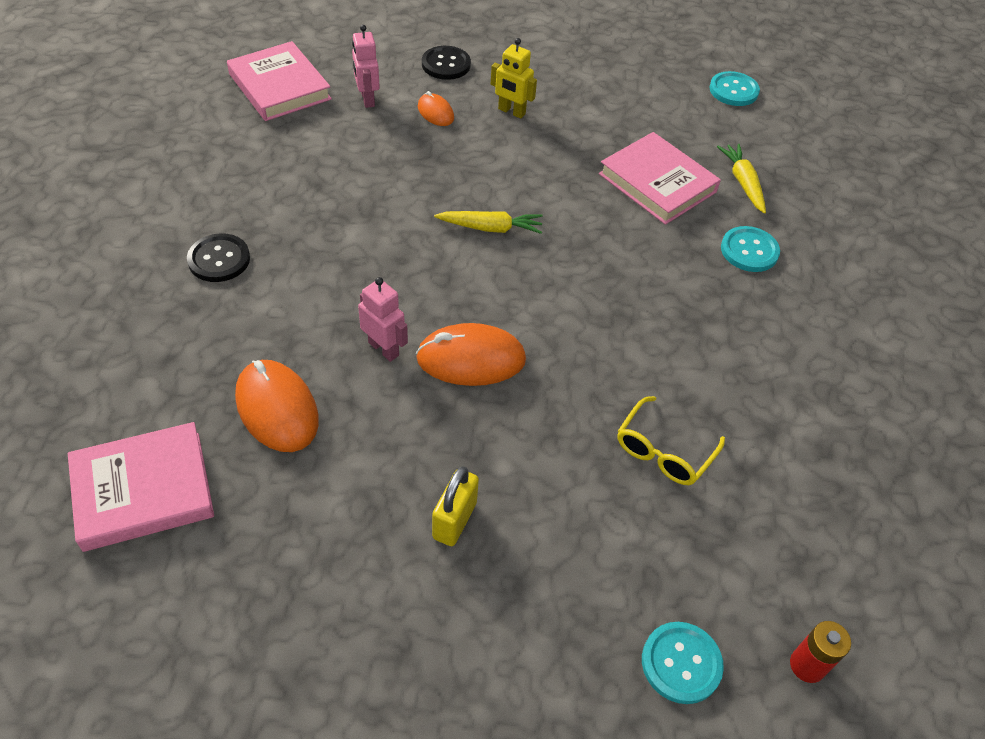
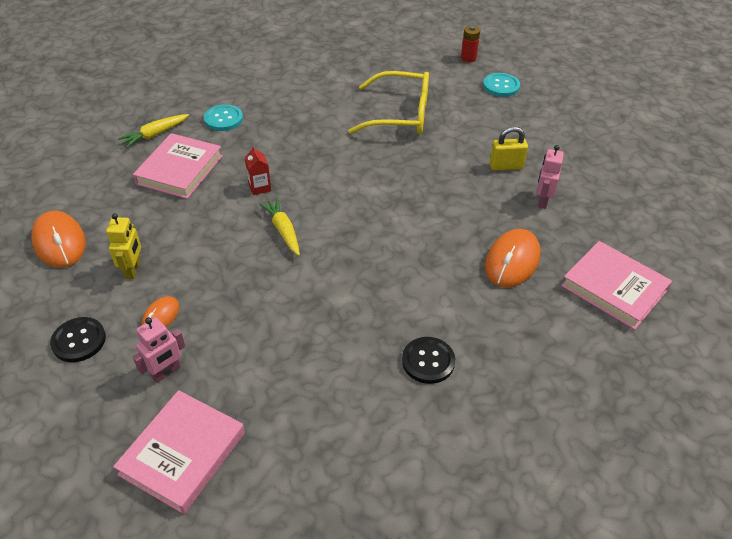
camera: 115 degrees left, 5 degrees down
(384, 349) = (428, 236): pink robot -> pink robot (542, 201)
(471, 359) = (403, 198): orange mouse -> orange mouse (60, 242)
(582, 236) = (259, 187): none -> red carton
(663, 451) = (401, 115): yellow glasses -> yellow glasses, size x1.69
(733, 90) = (38, 161): turquoise button -> none

